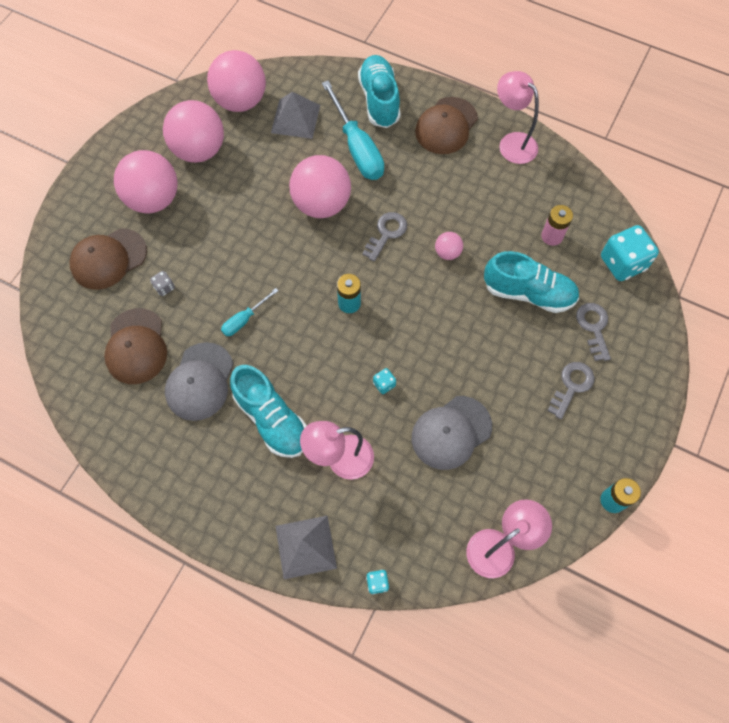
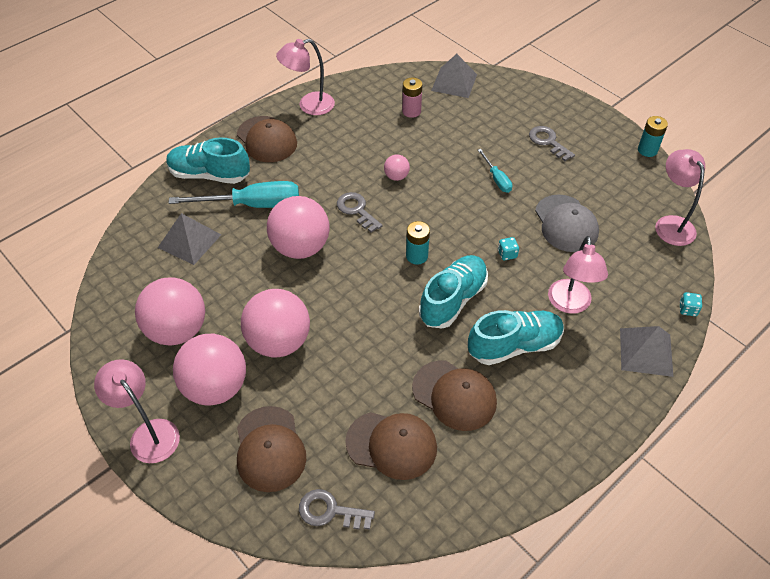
camera: 70 degrees left, 15 degrees down
(100, 173) = (149, 433): none -> pink lamp
(164, 287) = (332, 402): grey dice -> none
(200, 382) = (454, 395): grey cap -> brown cap
(241, 101) = (138, 279): pink ball -> pink ball (279, 341)
(244, 319) = (400, 340): turquoise screwdriver -> turquoise screwdriver (496, 179)
(528, 293) = (457, 140): turquoise shoe -> turquoise shoe (453, 300)
(593, 327) = (503, 115): grey key -> grey key (330, 511)
(622, 263) = (454, 82): turquoise dice -> grey pyramid

